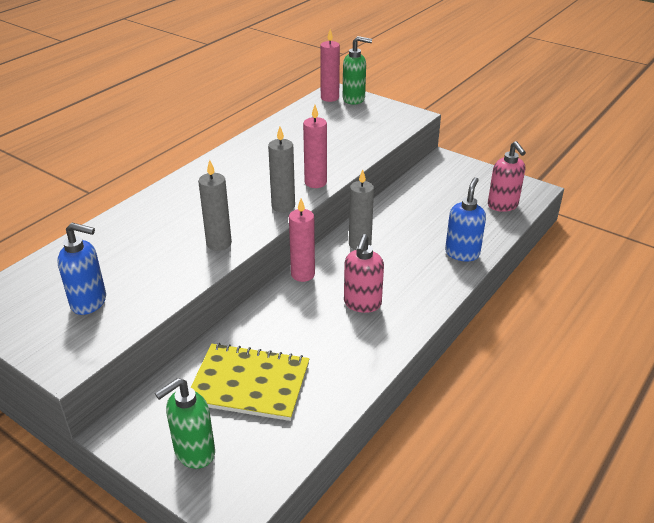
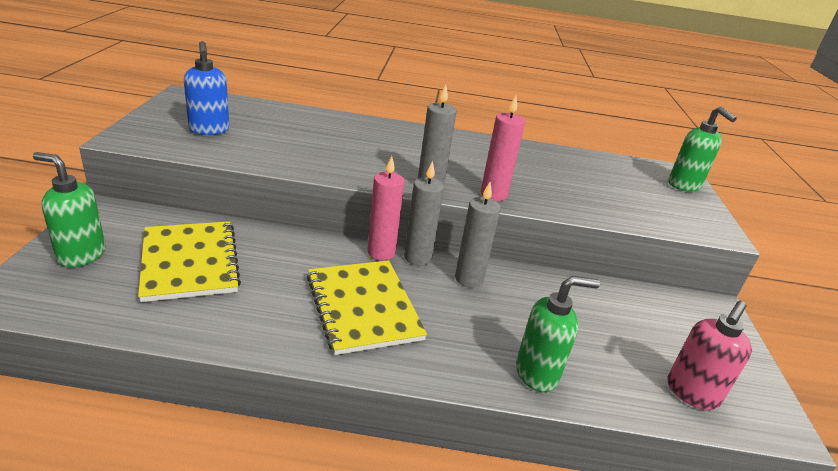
camera: 55 degrees right, 5 degrees down
(219, 243) = (336, 165): grey candle -> grey candle (418, 257)
(329, 98) = (662, 171): pink candle -> none
(362, 304) = (363, 307): pink soap dispenser -> yellow notebook
(462, 253) = (537, 373): blue soap dispenser -> green soap dispenser

